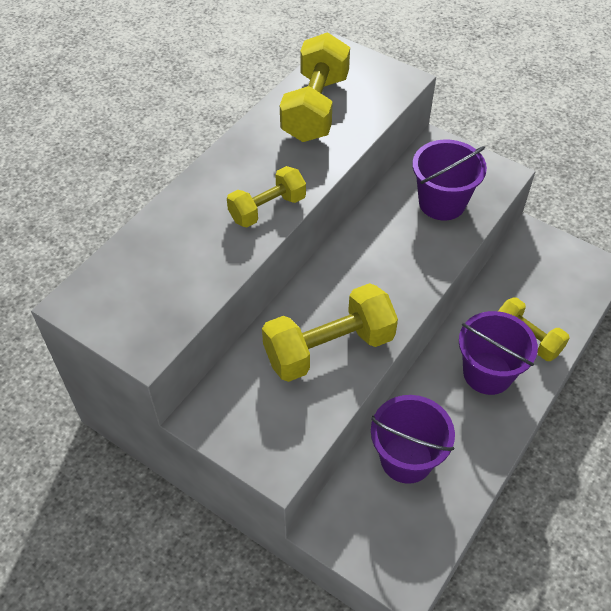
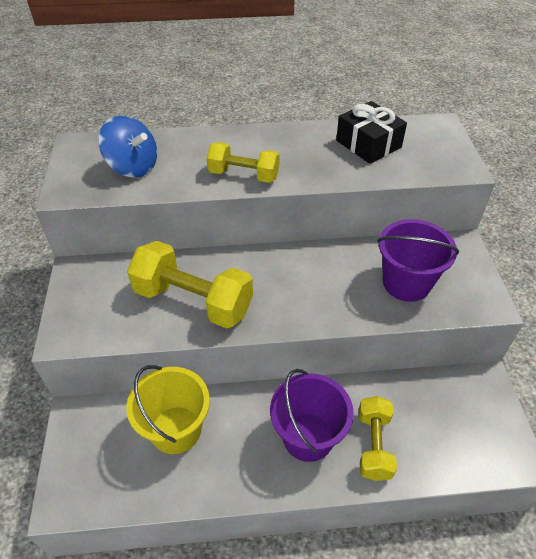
camera: 50 degrees right, 5 degrees down
(165, 278) = (133, 167): none -> blue spinning top
(315, 108) = (368, 144): yellow dumbbell -> black gift
(406, 459) = (176, 429): purple bucket -> yellow bucket

